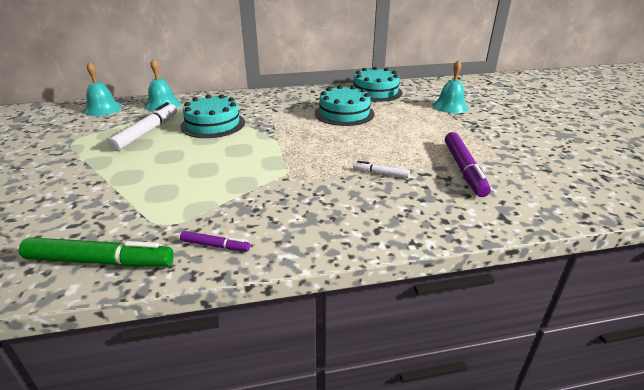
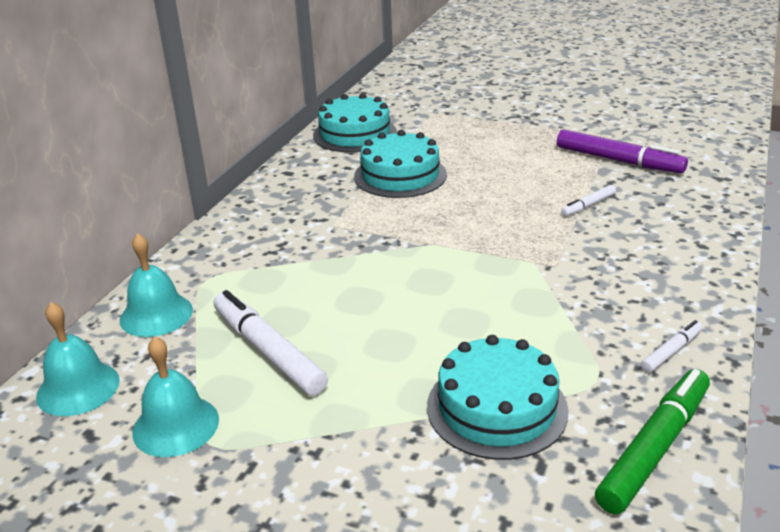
camera: 55 degrees left, 0 degrees up
(213, 124) = (312, 282): turquoise cake -> turquoise cake (496, 408)
(215, 245) = (671, 351): purple marker -> white marker
(450, 106) = (460, 110): turquoise bell -> turquoise bell (176, 425)

